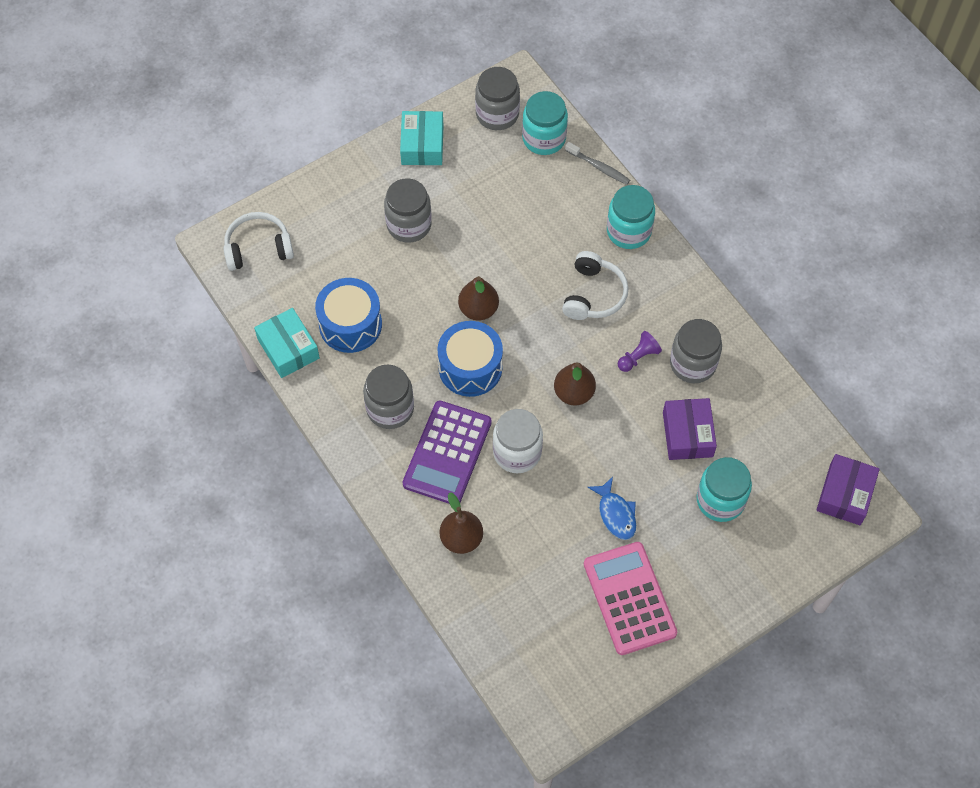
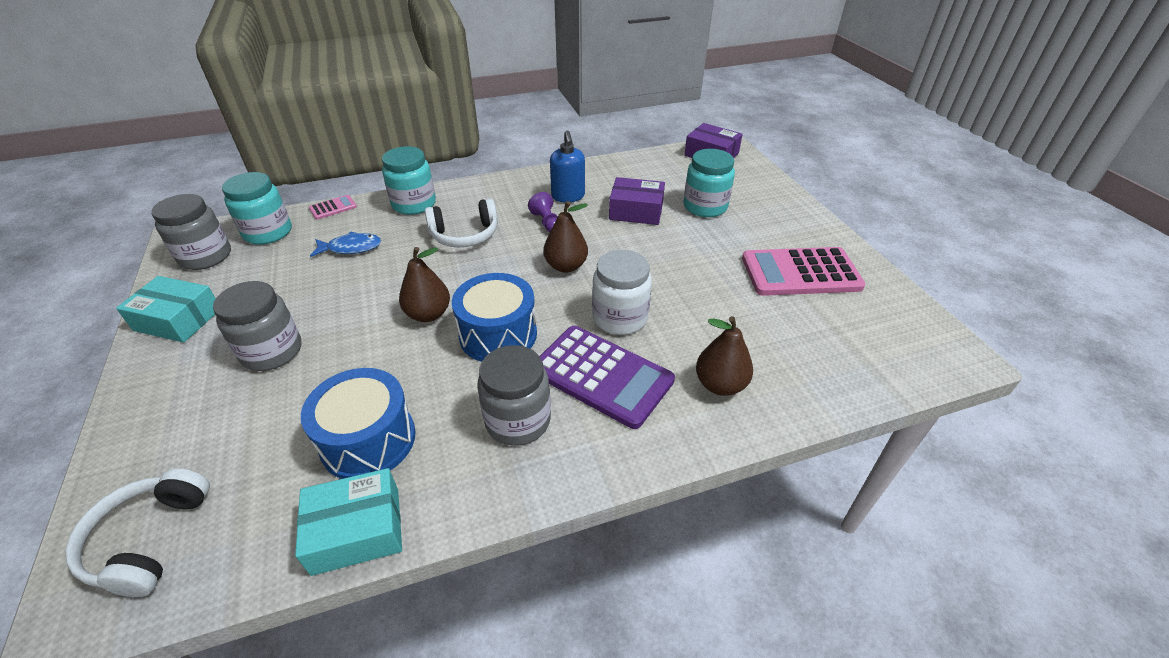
camera: 75 degrees left, 20 degrees down
(593, 294) = (465, 235): white headphones -> white headphones turned 135 degrees clockwise
(599, 167) = (333, 208): grey toothbrush -> pink calculator
(616, 514) = (708, 264): blue fish -> blue fish (351, 248)
(693, 364) = (568, 196): grey jar -> blue soap dispenser

